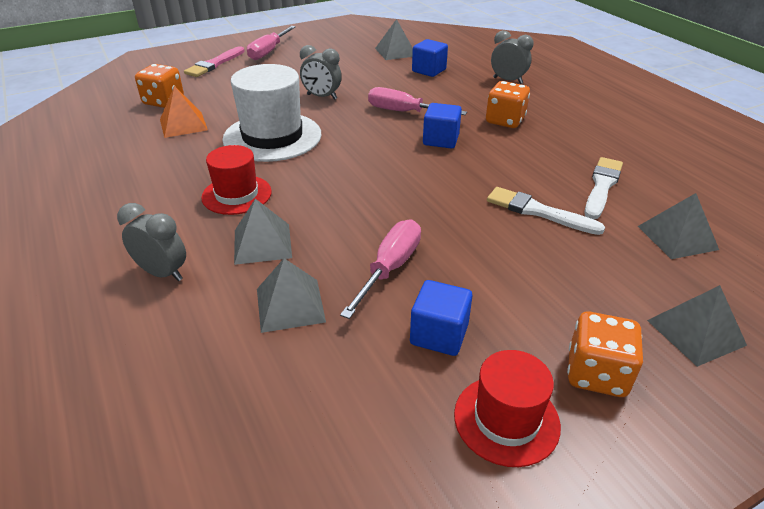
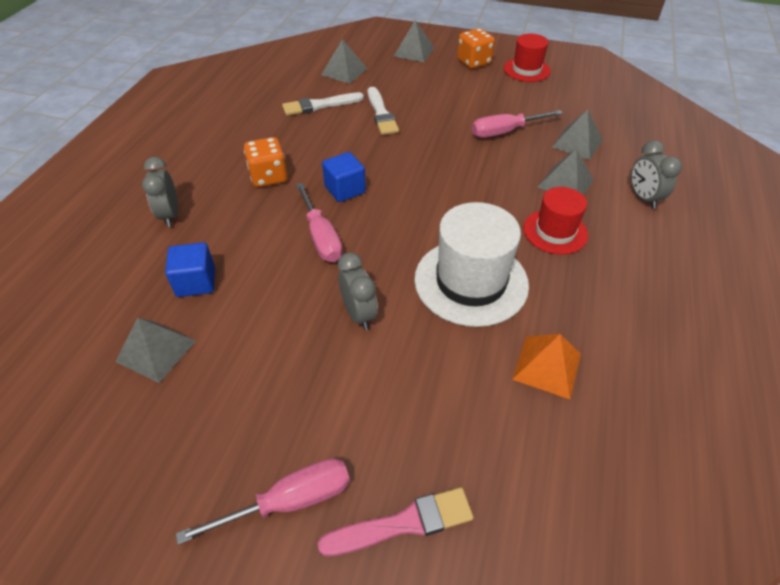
camera: 135 degrees left, 10 degrees up
(163, 101) = (545, 445): orange dice -> none
(439, 334) = (517, 99): blue cube -> none

